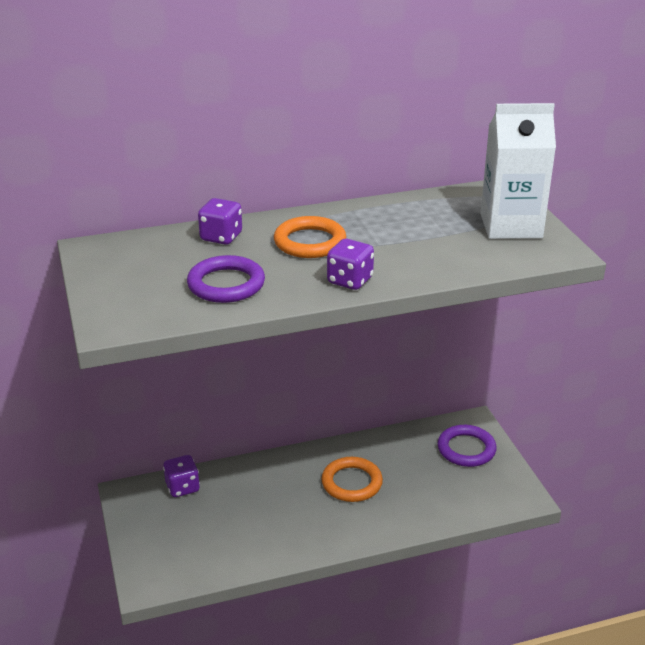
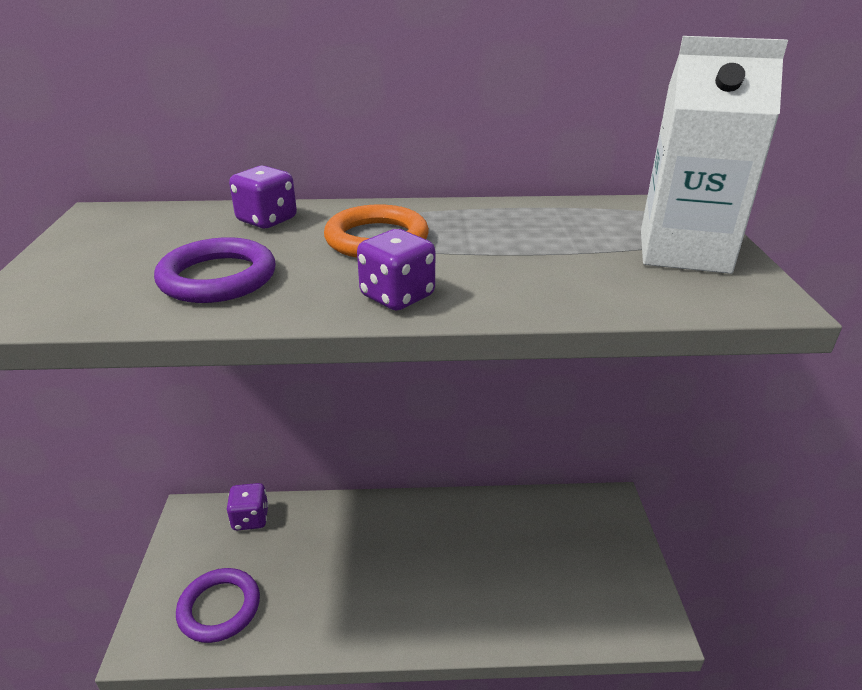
camera: 15 degrees right, 0 degrees up
(351, 483) = (440, 554): orange ring -> none
(466, 449) = (594, 536): purple ring -> purple ring (219, 608)

